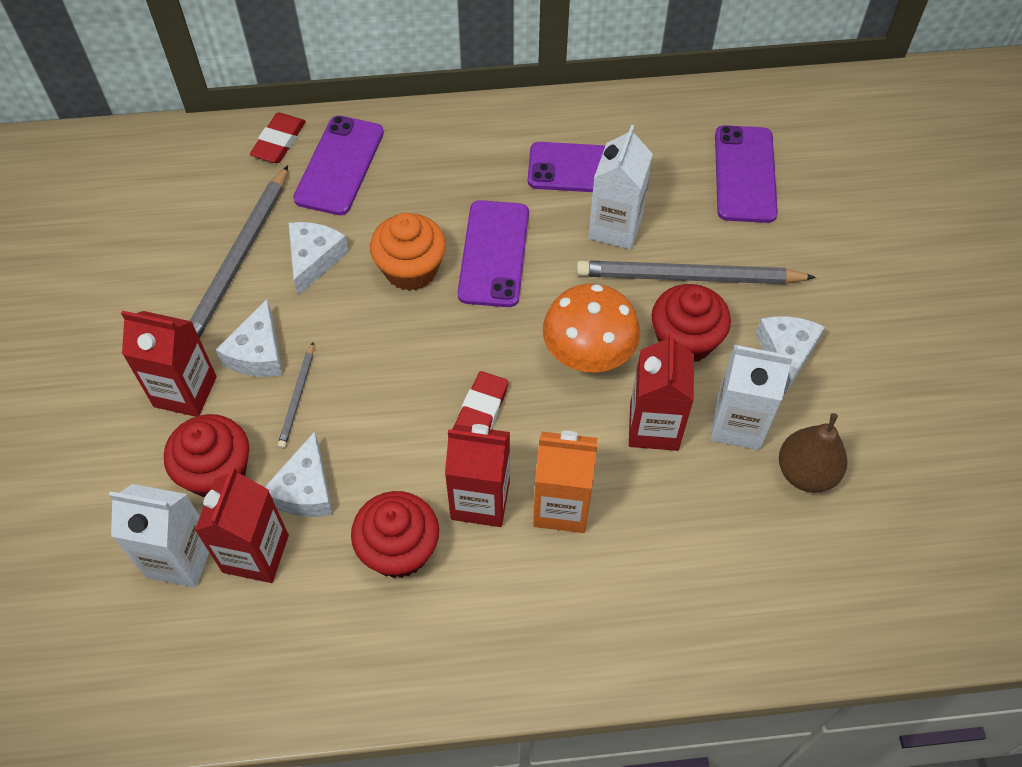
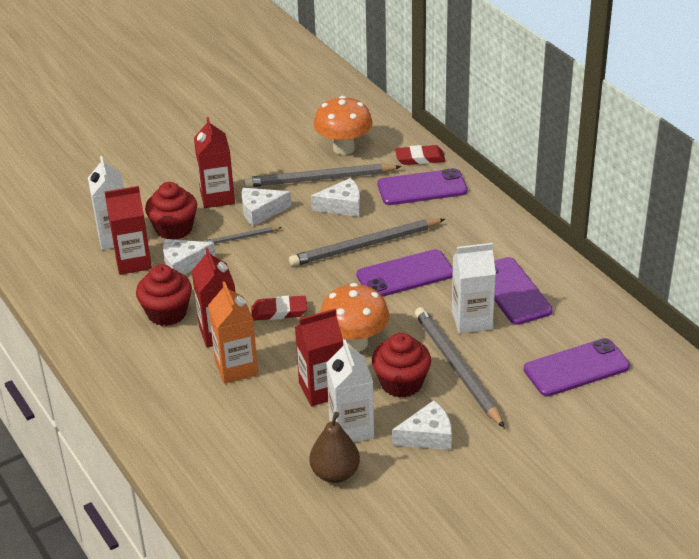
camera: 65 degrees right, 20 degrees down
(193, 207) = (343, 148): none -> orange mushroom
(411, 269) = (365, 245): orange cupcake -> grey pencil

